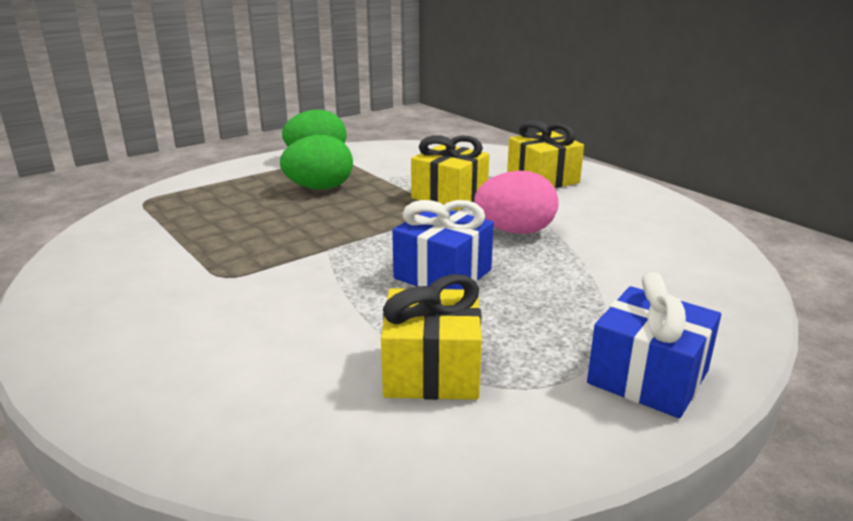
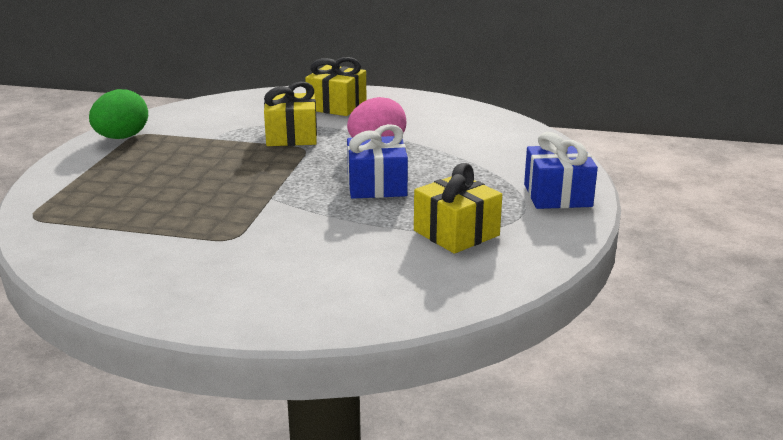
camera: 40 degrees left, 0 degrees up
(319, 188) = (177, 160): green egg -> none

